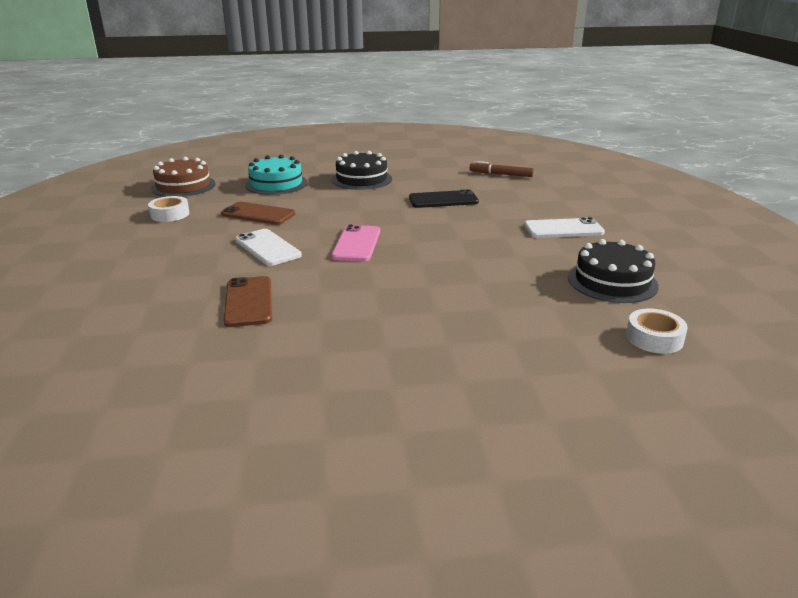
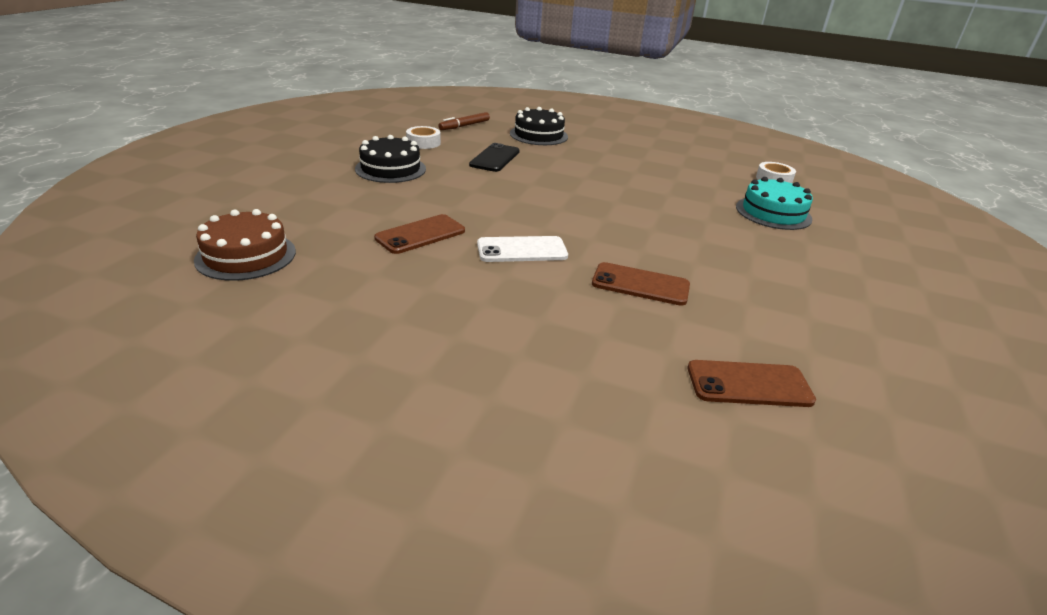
camera: 65 degrees left, 5 degrees up
(103, 374) = (749, 384): none -> brown phone
(170, 214) = (346, 282): white tape -> white tape (423, 143)
(276, 184) = (336, 205): turquoise cake -> turquoise cake (773, 213)
(356, 244) = (555, 212): pink phone -> none
(563, 229) = (601, 146): white phone -> none
(612, 281) = (695, 163): black cake -> black cake (538, 135)

